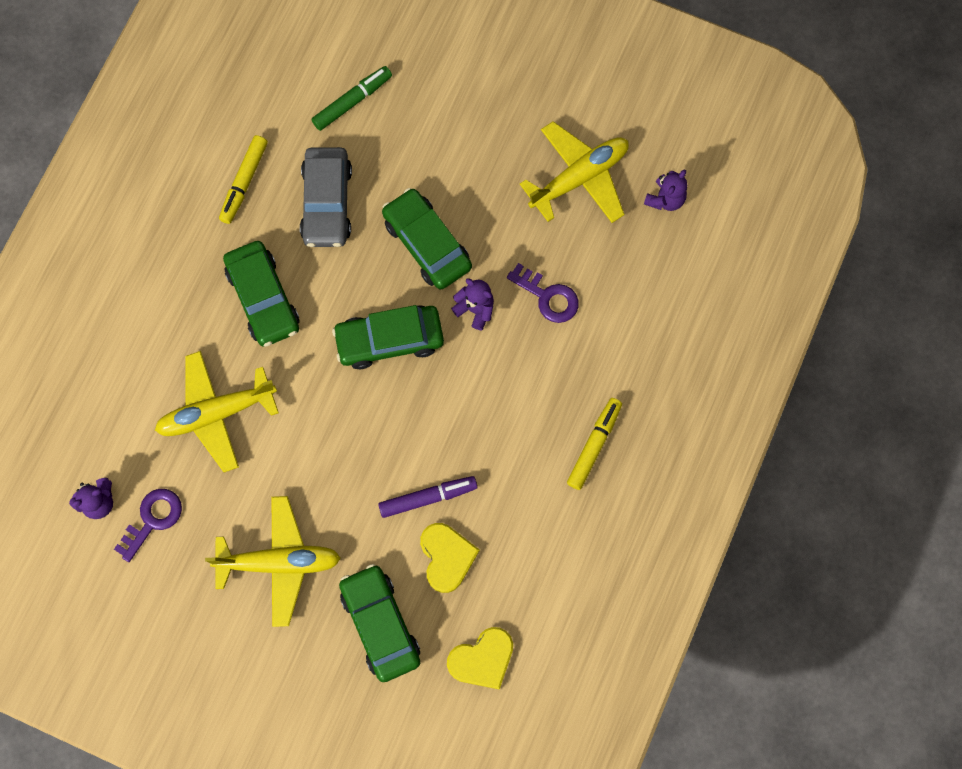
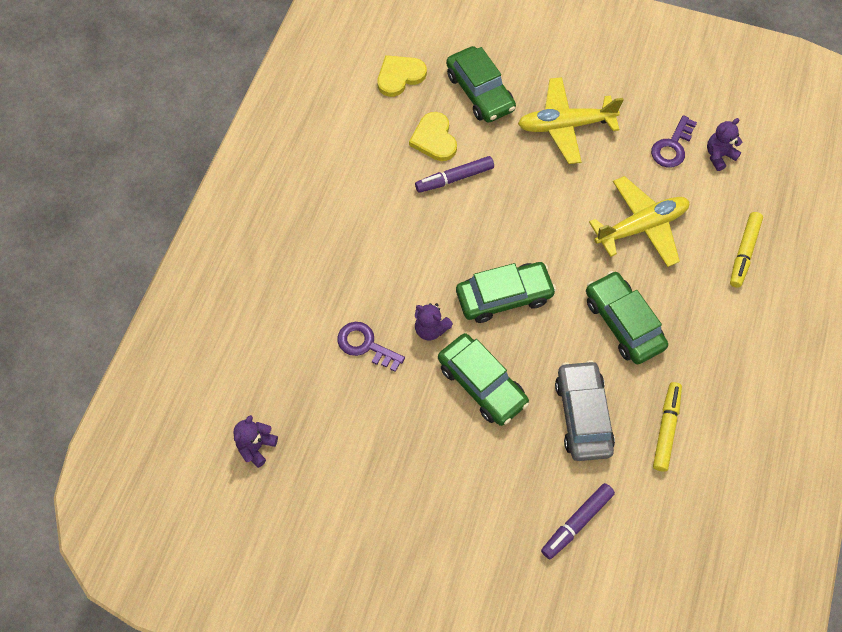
camera: 175 degrees right, 10 degrees down
(352, 101) = (576, 522): green marker -> purple marker
(579, 178) = (341, 461): yellow plane -> none
(594, 445) = (319, 227): yellow marker -> yellow marker (743, 252)

